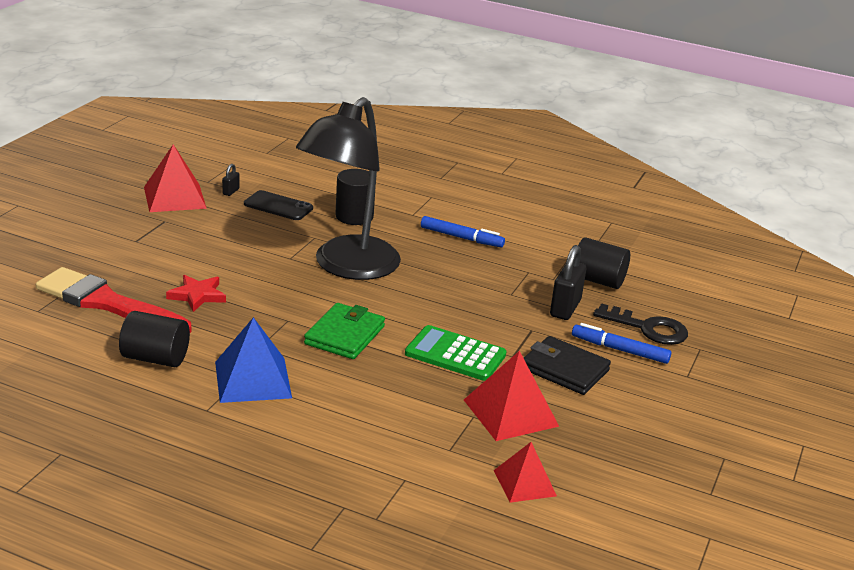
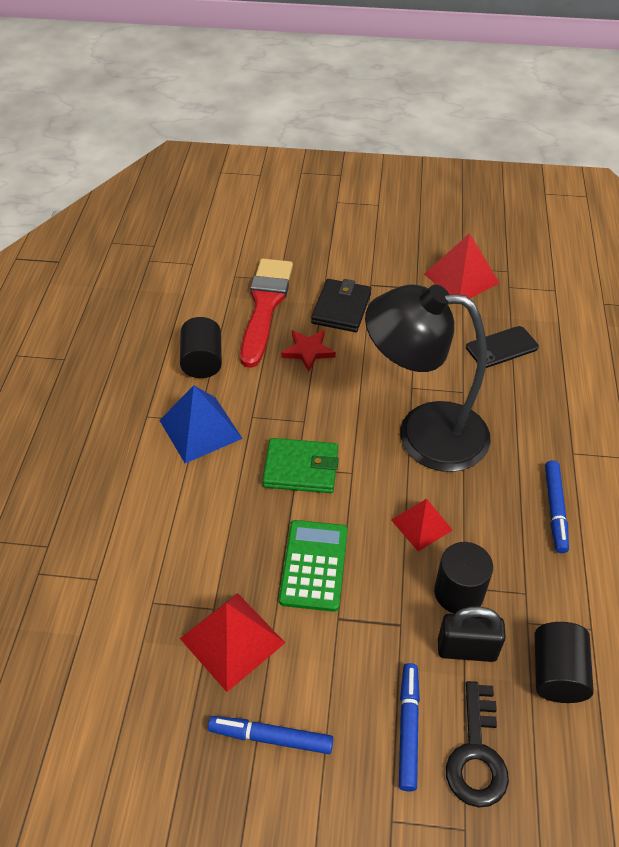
camera: 75 degrees right, 20 degrees up
(231, 191) = (502, 307): black padlock -> none
(278, 206) = (502, 347): black phone -> black phone turned 60 degrees clockwise
(354, 216) = (528, 408): black cylinder -> black cylinder (459, 592)
(524, 483) = (120, 680): red pyramid -> red pyramid (421, 525)
(564, 369) = (336, 675): black wallet -> black wallet (341, 308)
(607, 413) = (271, 737): none -> blue marker

